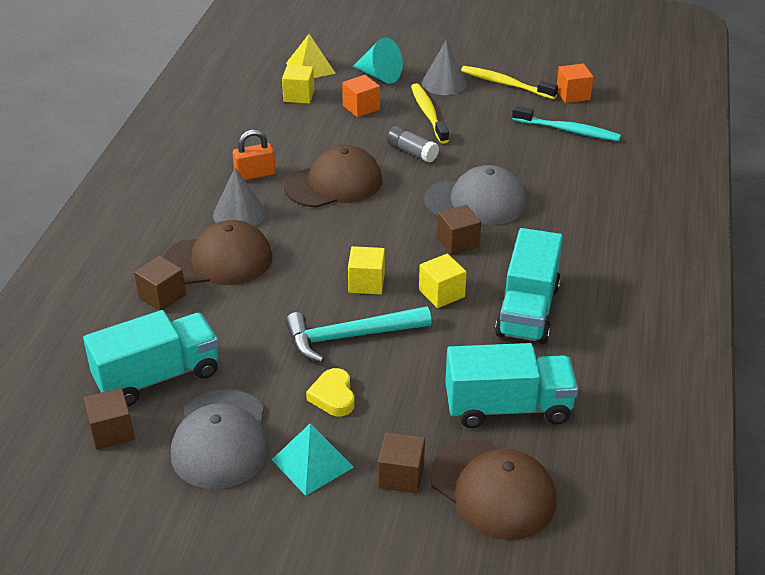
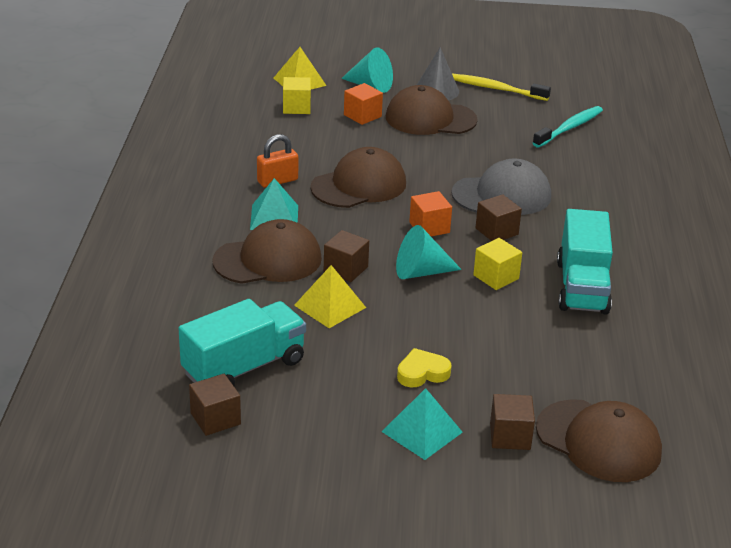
camera: 10 degrees left, 5 degrees down
(162, 296) = (222, 295): brown cube -> brown cube (345, 269)
(221, 439) = (326, 418): grey cap -> none
(239, 214) = (274, 217): grey cone -> turquoise pyramid
(264, 315) = (330, 306): none -> yellow pyramid
(333, 396) = (422, 373): yellow heart -> yellow heart turned 90 degrees clockwise
(350, 337) = (421, 320): turquoise hammer -> none
(366, 283) = (420, 272): yellow cube -> turquoise cone
(412, 152) = (426, 154): grey glue stick -> none
(428, 114) = (430, 119): yellow toothbrush -> brown cap
(508, 407) = (590, 371): turquoise truck -> none
(568, 130) = (569, 128): turquoise toothbrush -> turquoise toothbrush turned 60 degrees counterclockwise
(573, 95) = (563, 96): orange cube -> orange cube (429, 227)

